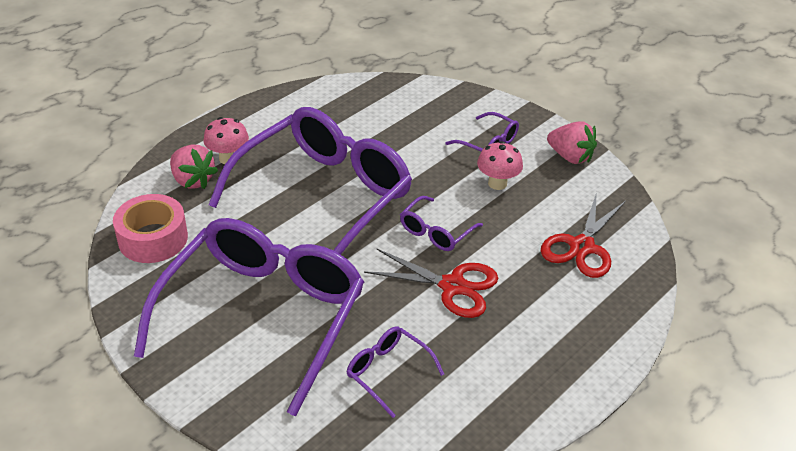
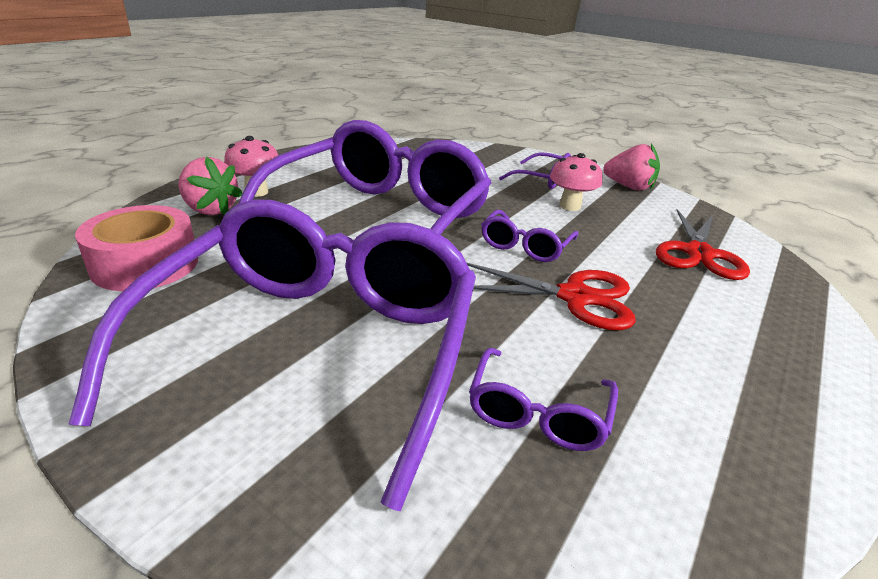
camera: 10 degrees left, 10 degrees down
(387, 372) = (537, 413): purple glasses -> purple glasses turned 105 degrees counterclockwise

